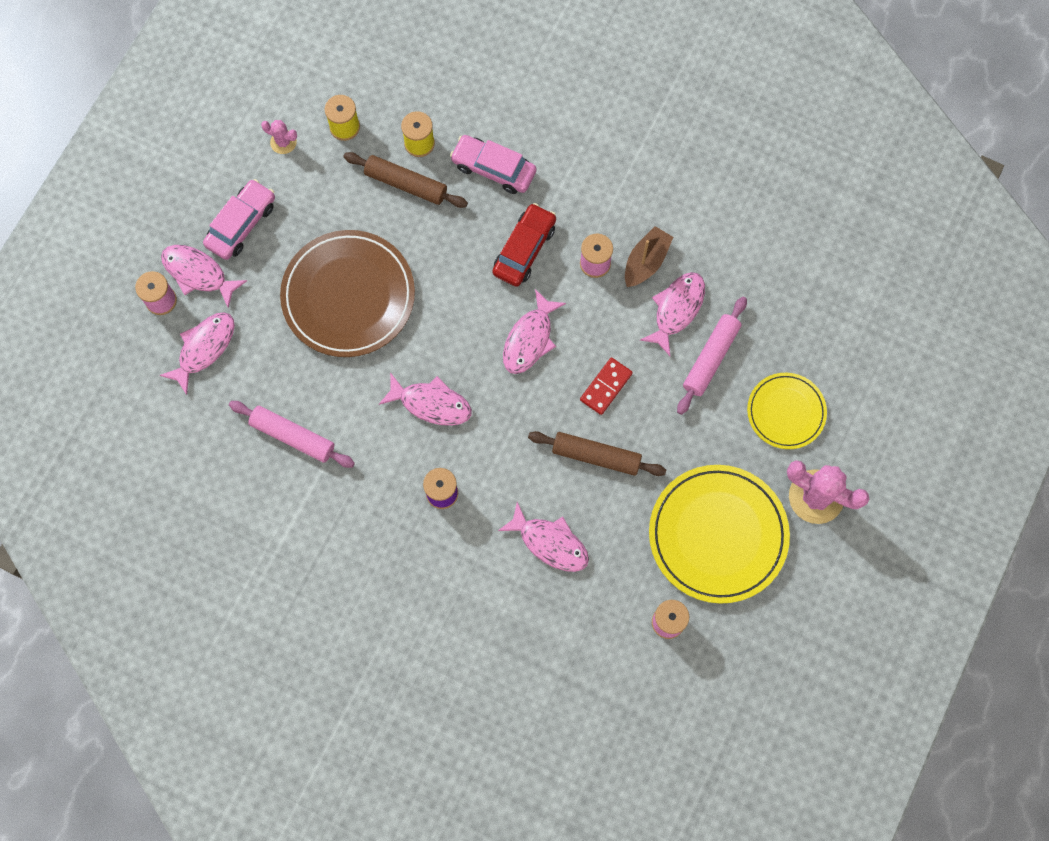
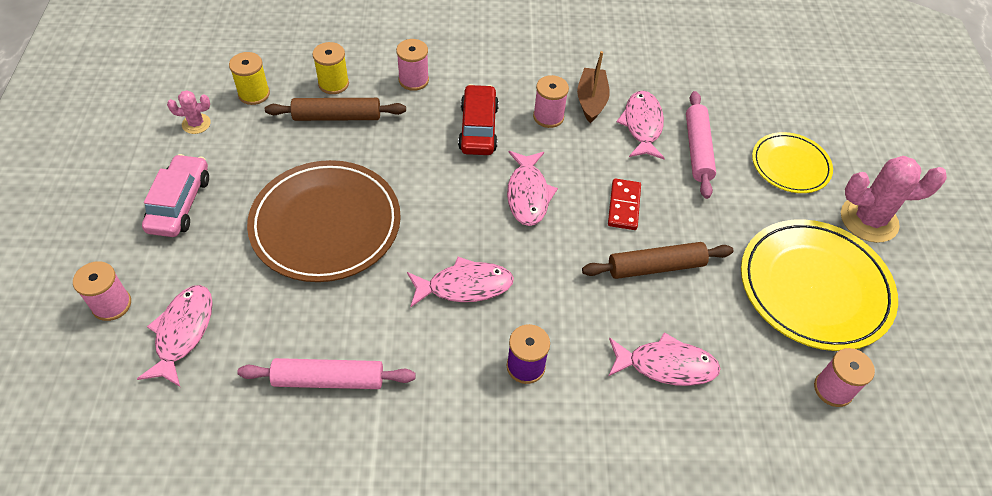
camera: 30 degrees left, 20 degrees down
(198, 273) = (147, 263): pink fish -> none
(493, 169) = (413, 80): pink car -> pink spool

